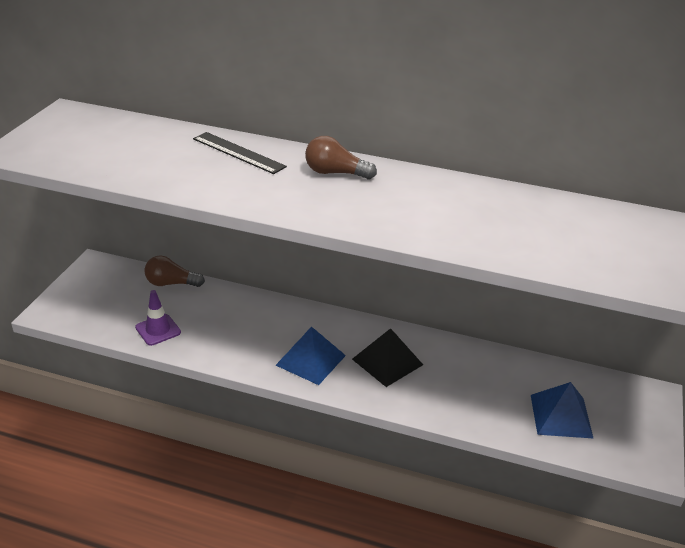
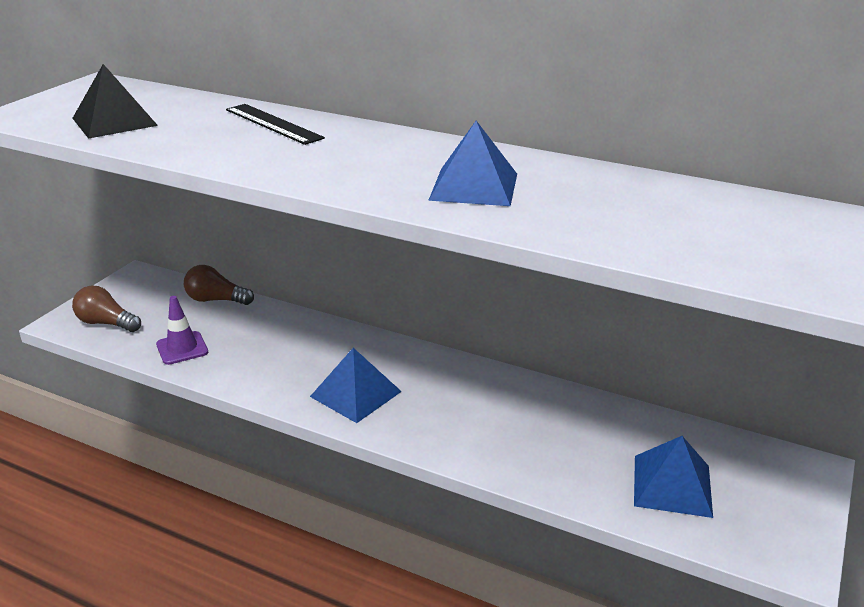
camera: 10 degrees right, 5 degrees down
(335, 173) = (382, 146): brown light bulb -> brown light bulb (106, 323)
(387, 361) = (453, 402): black pyramid -> black pyramid (114, 121)
(419, 211) = (474, 186): none -> blue pyramid

